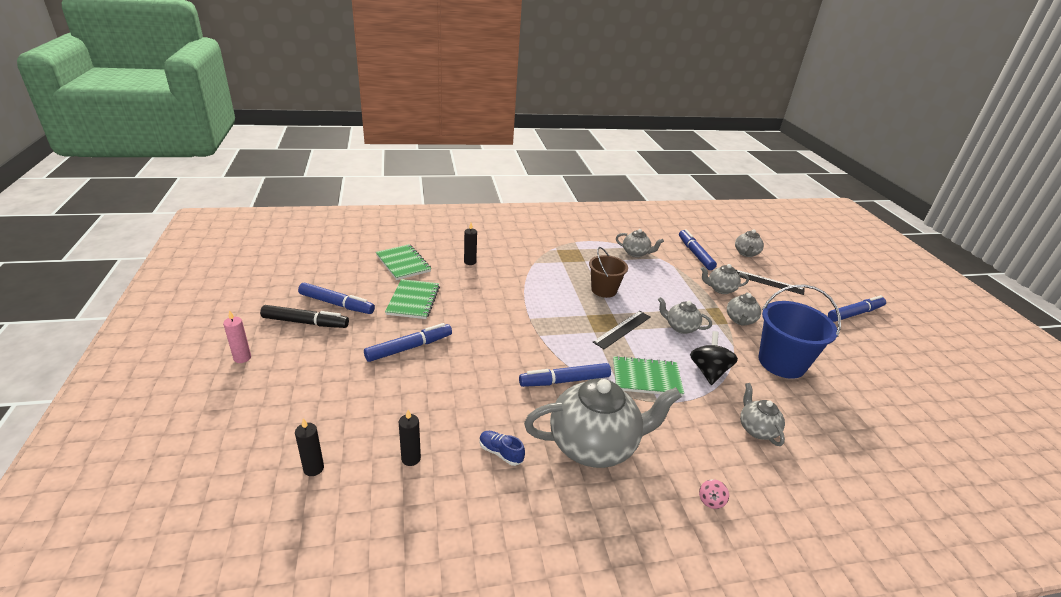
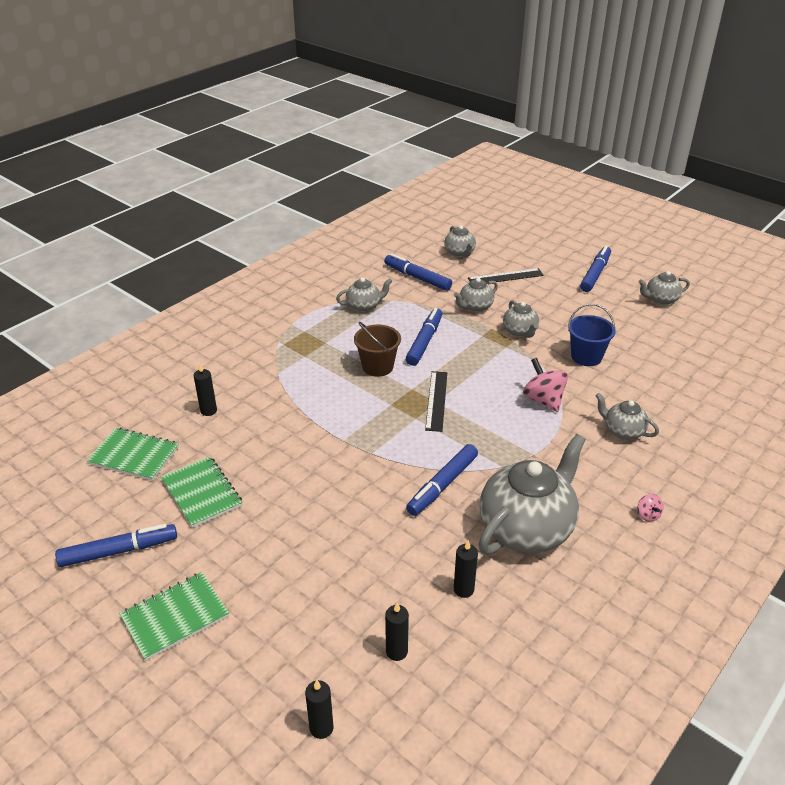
camera: 35 degrees left, 5 degrees up
(242, 358) = (91, 683): pink candle -> none
(305, 322) = (111, 595): black marker -> none
(409, 347) = (262, 547): blue marker -> blue marker (424, 341)
(500, 453) = (463, 589): blue shoe -> black candle
(646, 378) = (503, 438): green notebook -> green notebook (175, 617)
(680, 327) = (481, 368): grey teapot -> grey teapot (660, 300)
(708, 371) = (543, 400): black spinning top -> pink spinning top
(781, 363) = (586, 357): blue bucket -> blue bucket, size x0.64

